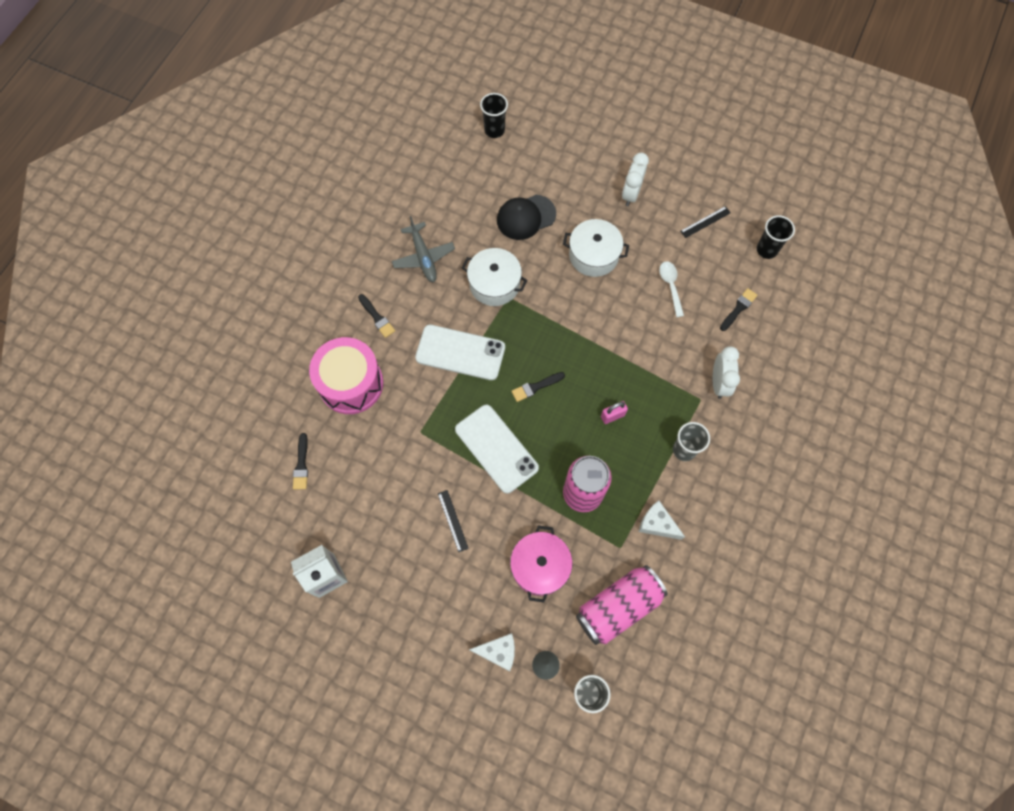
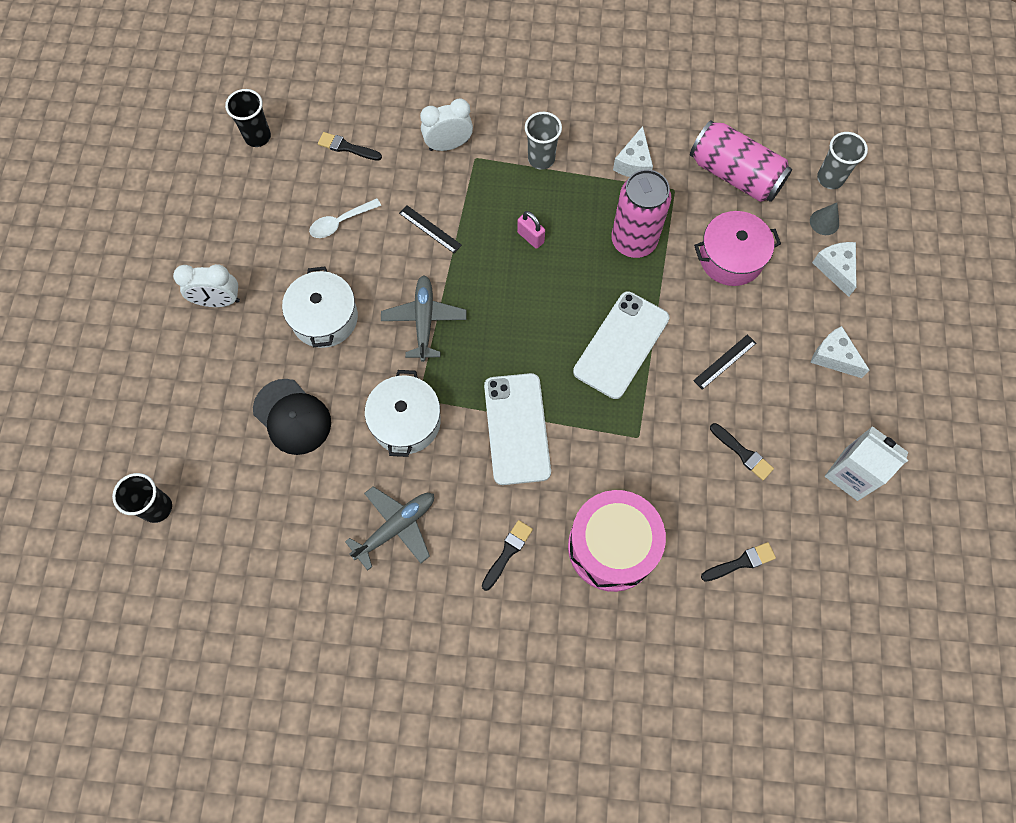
camera: 110 degrees left, 0 degrees up
(422, 609) = (833, 357): none -> white cheese
(536, 387) = (528, 327): black brush -> black brush (743, 453)
(568, 318) = (424, 320): none -> grey plane
(705, 222) = (237, 208): black ruler -> black ruler (430, 229)

